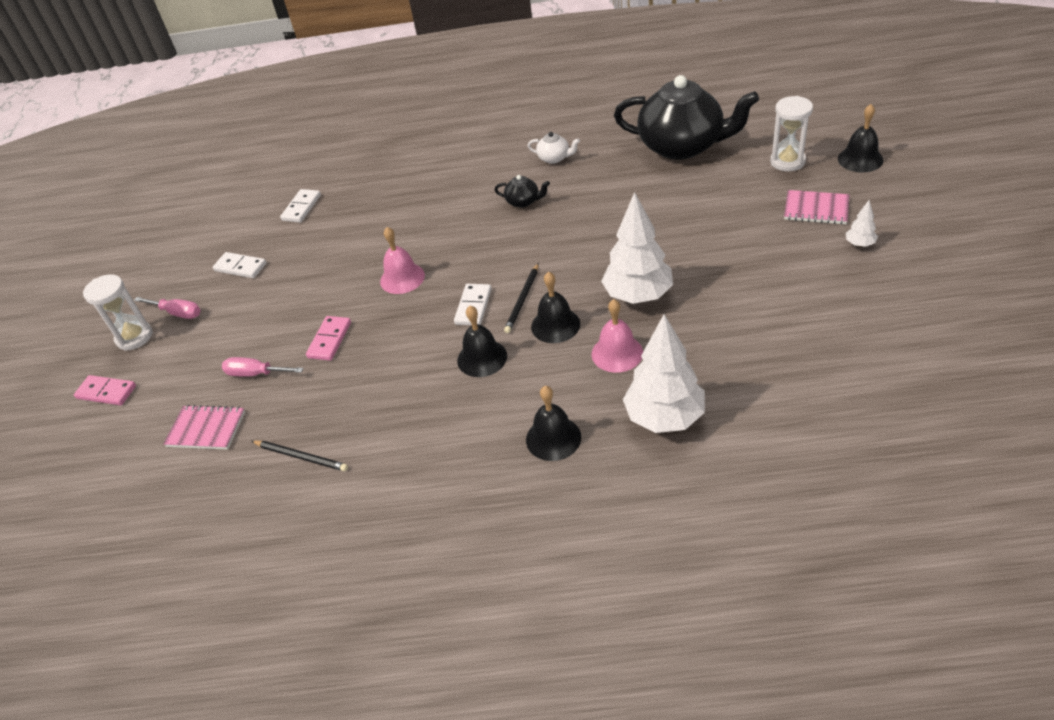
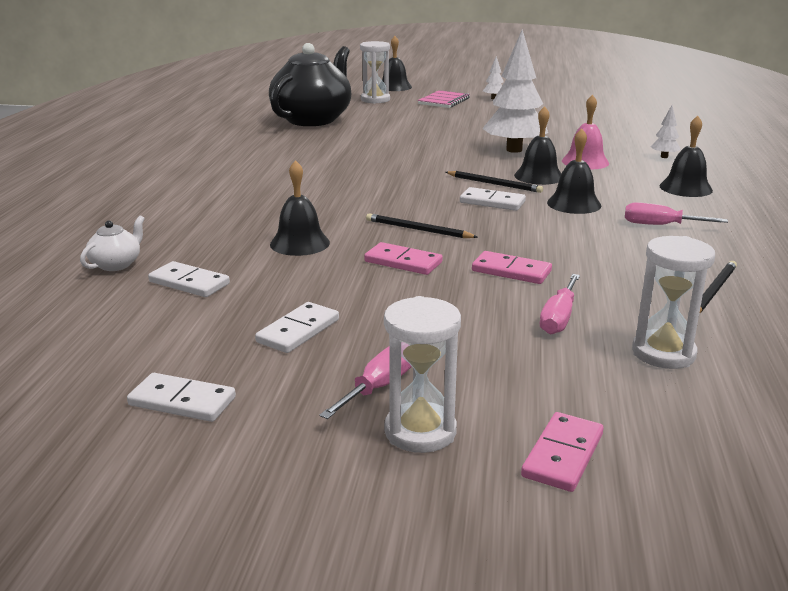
camera: 85 degrees left, 20 degrees down
(171, 252) = (182, 401): none -> white domino
(206, 429) = (663, 353): pink notebook -> white hourglass
(340, 284) = (403, 262): none -> pink domino
(367, 230) = (300, 243): none -> black bell
(402, 278) = (418, 229): pink bell -> black pencil
(438, 420) = (660, 225): none -> pink screwdriver
(523, 201) = (331, 172): black teapot -> none
(554, 158) = (268, 156): white teapot -> white teapot (116, 264)
(664, 417) = (664, 157): white tree -> white tree, size x0.44

